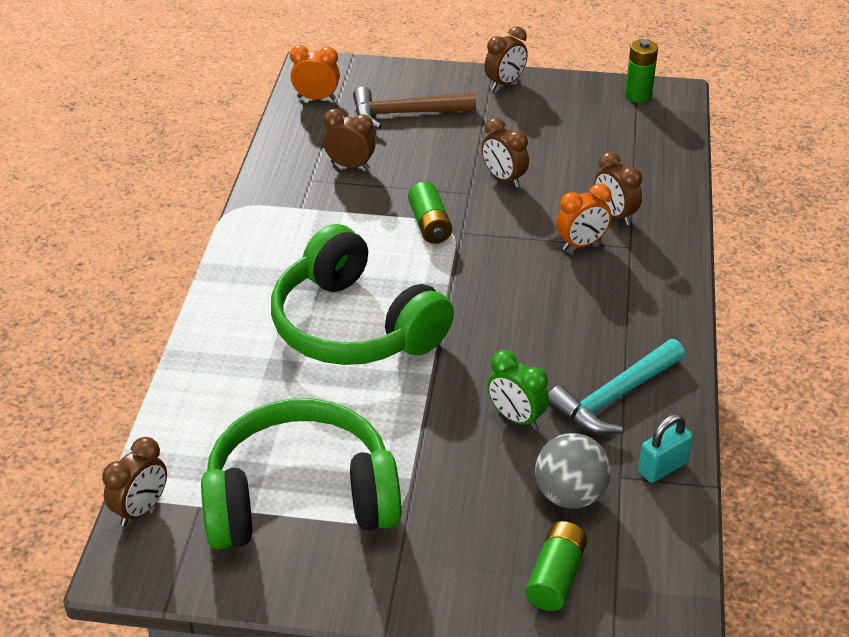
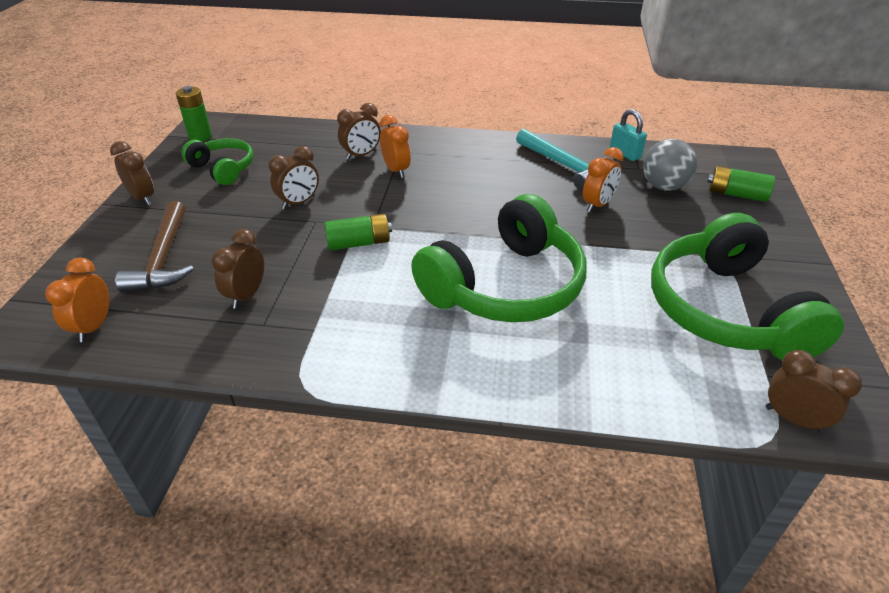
camera: 90 degrees left, 0 degrees up
(516, 418) = (597, 205): green clock -> orange clock
(568, 121) = (223, 169): none -> green headphones

